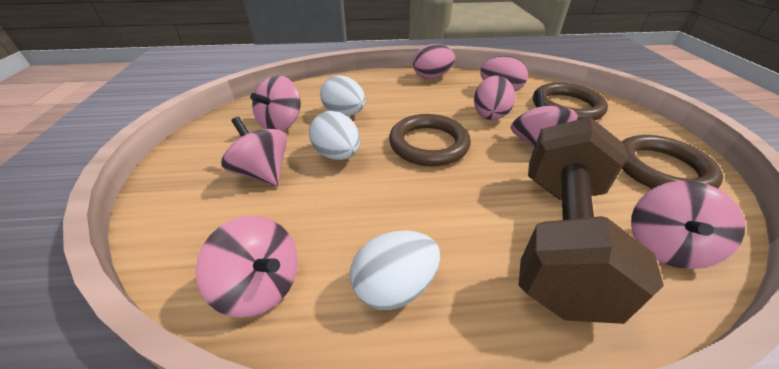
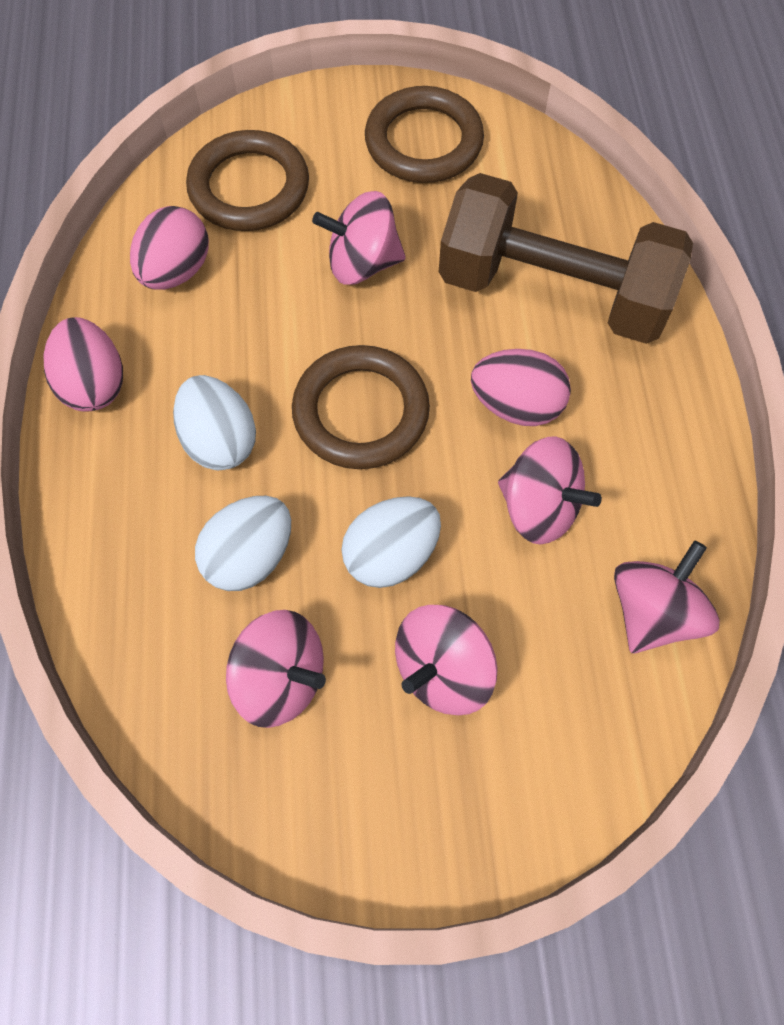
camera: 90 degrees left, 25 degrees up
(394, 286) = (637, 467): white egg -> white egg (220, 440)
(490, 114) = (268, 306): pink egg -> pink egg (516, 405)
(664, 246) = (556, 201): pink spinning top -> pink spinning top (539, 507)

